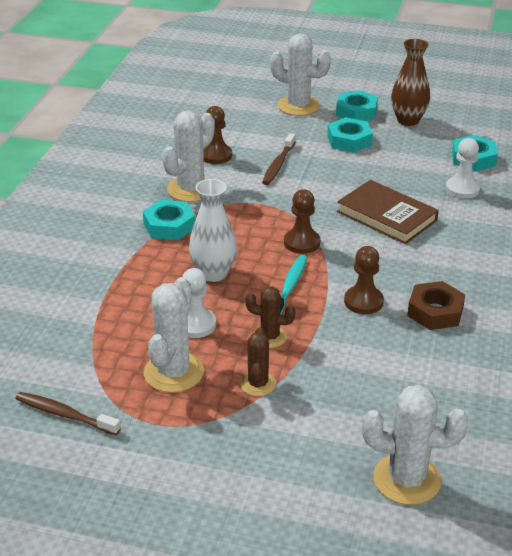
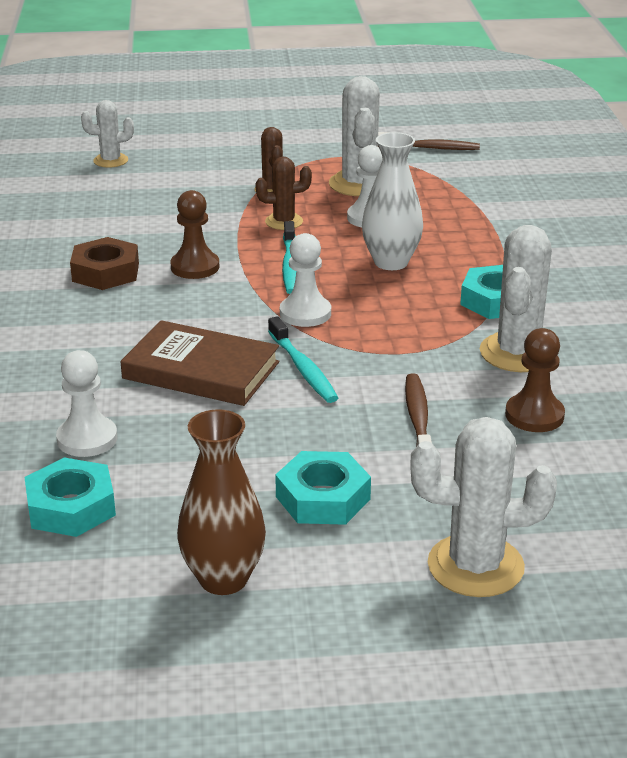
camera: 160 degrees right, 5 degrees down
(302, 243) = (305, 313): brown pawn -> white pawn
(324, 205) = (303, 368): none -> turquoise toothbrush
(356, 112) = (344, 578): turquoise nut -> none
(406, 479) = (110, 161): white cactus -> white cactus, size x0.59

